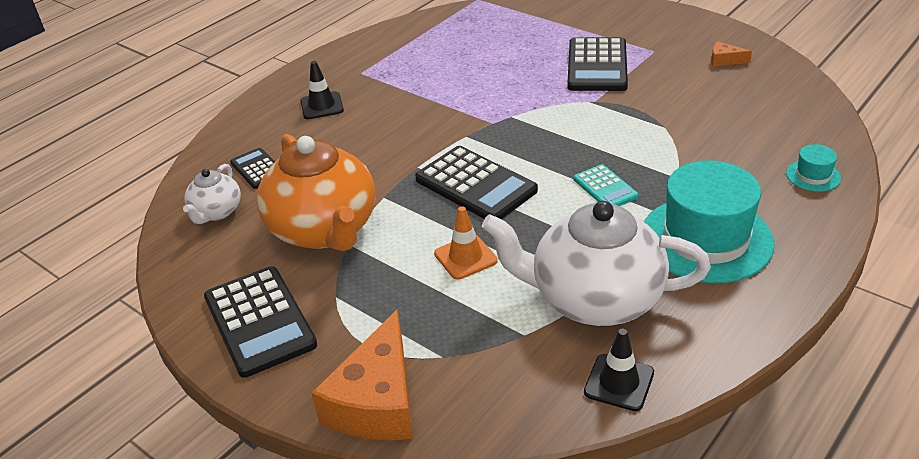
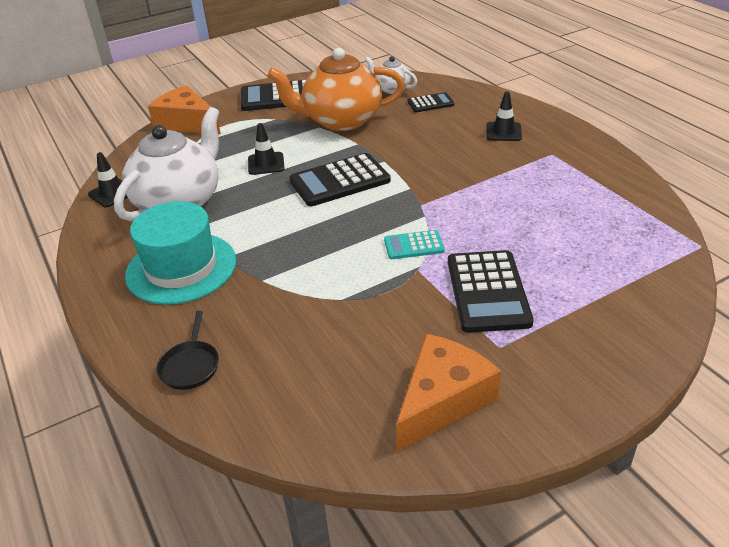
camera: 110 degrees right, 0 degrees up
(465, 257) = (266, 164): orange traffic cone -> black traffic cone
(597, 66) = (487, 291): black calculator -> black calculator turned 120 degrees counterclockwise
(605, 188) = (284, 238): turquoise calculator -> turquoise calculator (413, 245)
(724, 60) = (442, 400): orange cheese -> orange cheese, size x2.33
(813, 176) = (190, 365): turquoise hat -> black pan

